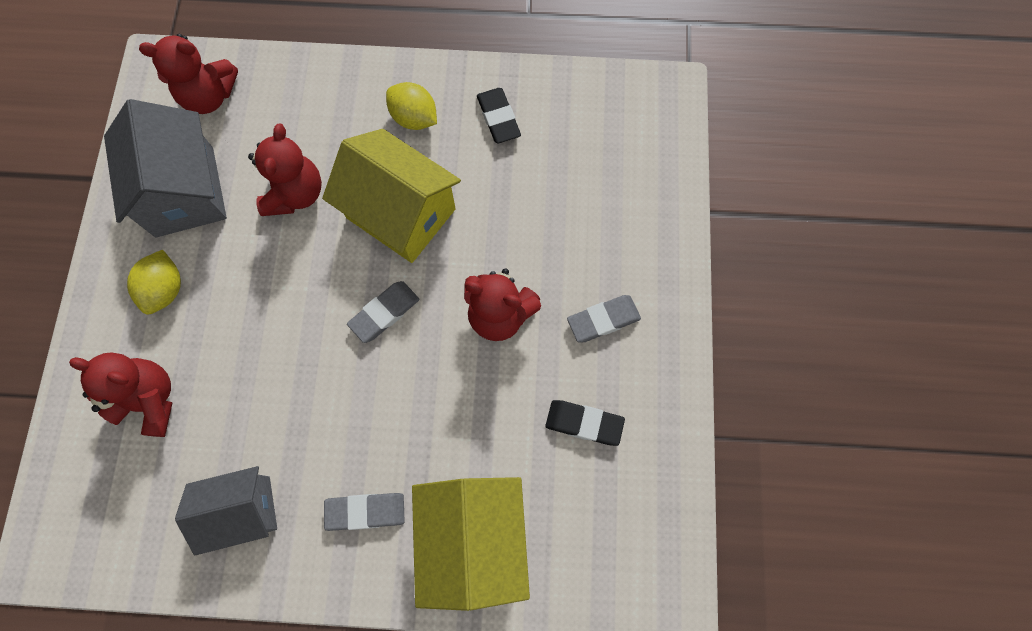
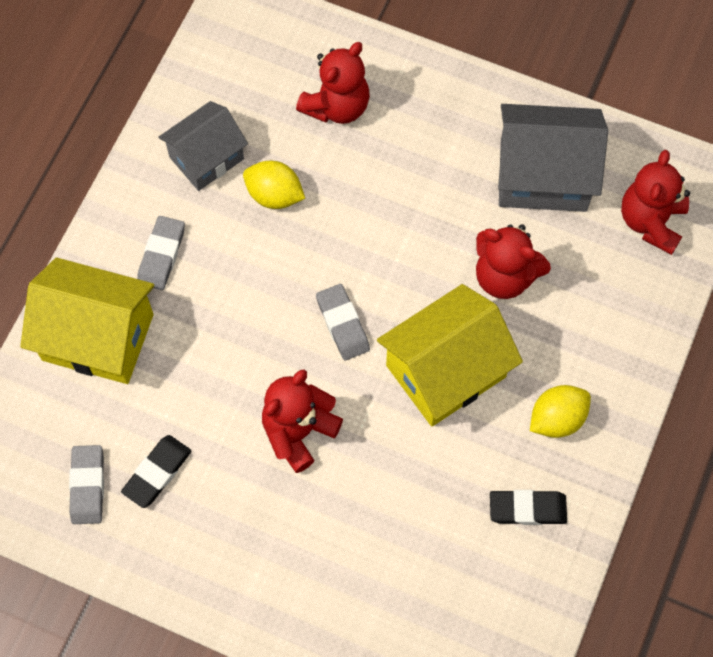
camera: 110 degrees right, 5 degrees down
(165, 289) = (441, 139): yellow lemon -> yellow lemon (274, 195)
(242, 510) = (206, 158): grey house -> grey house turned 45 degrees clockwise
(603, 320) = (252, 532): grey eraser -> grey eraser (88, 486)

